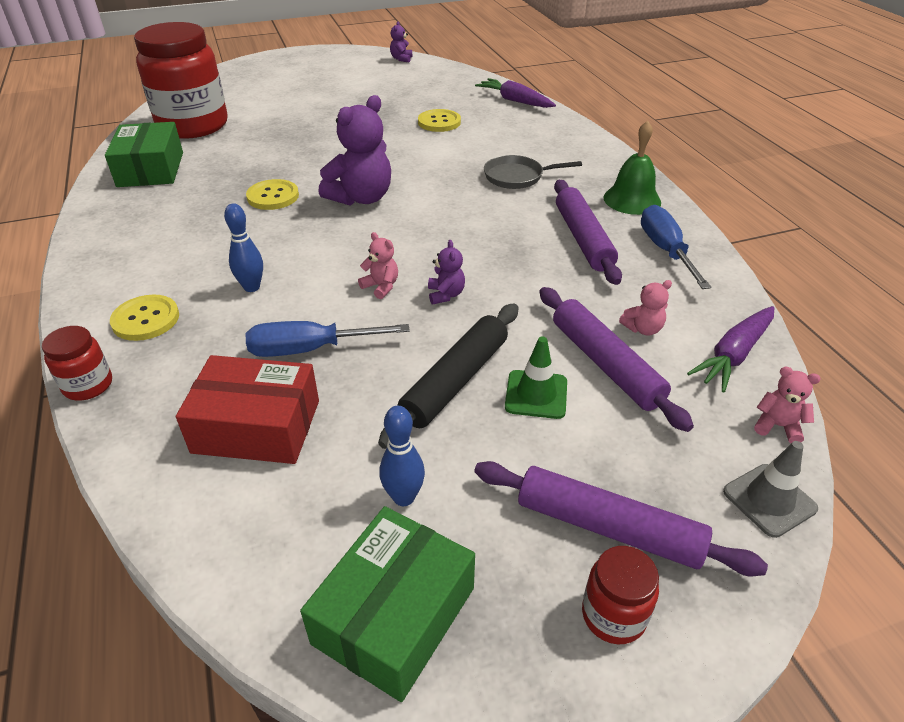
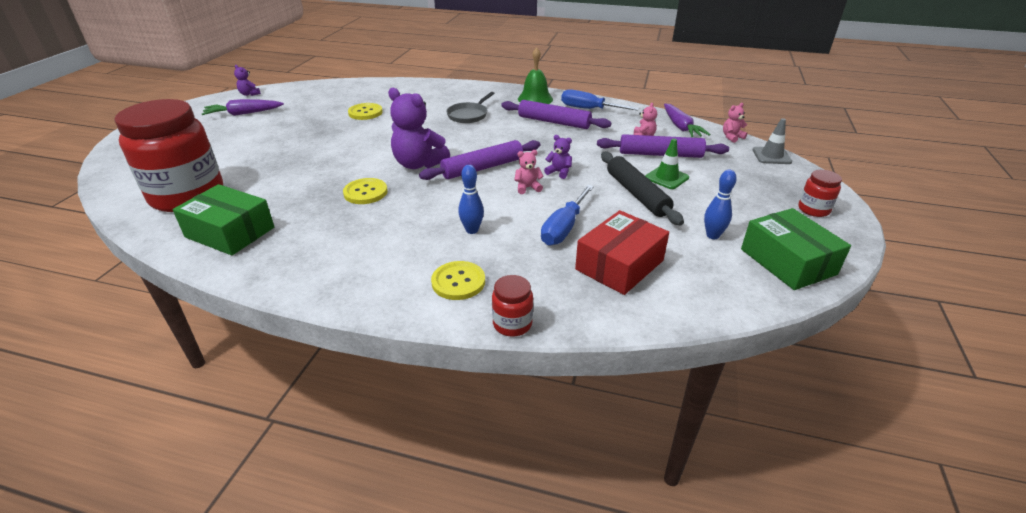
camera: 55 degrees left, 5 degrees down
(361, 198) = (418, 164): purple teddy bear -> purple teddy bear turned 135 degrees clockwise
(515, 101) = (381, 85): purple carrot -> purple carrot (243, 114)
(608, 527) = (765, 193): purple rolling pin -> purple rolling pin (482, 168)

